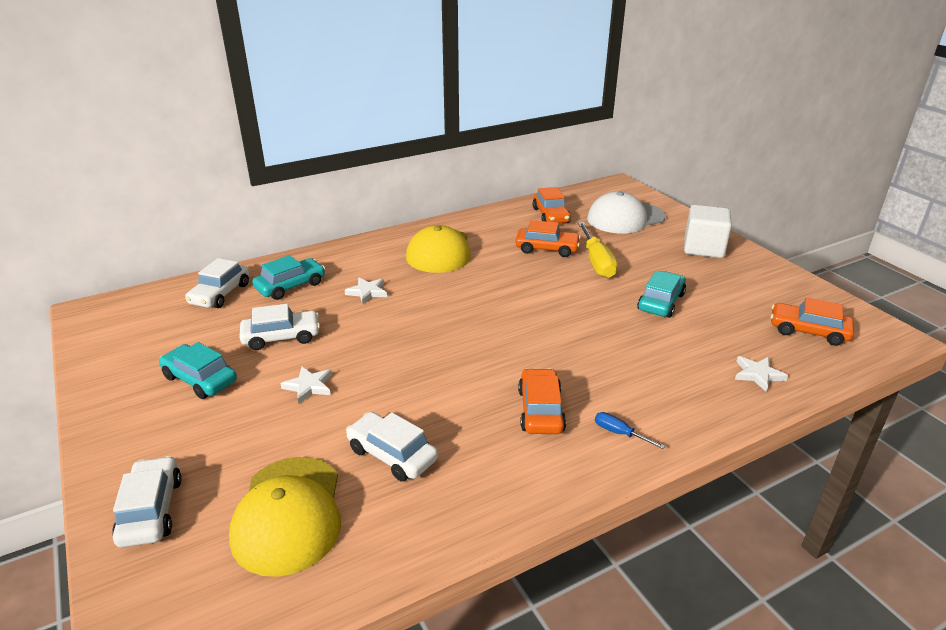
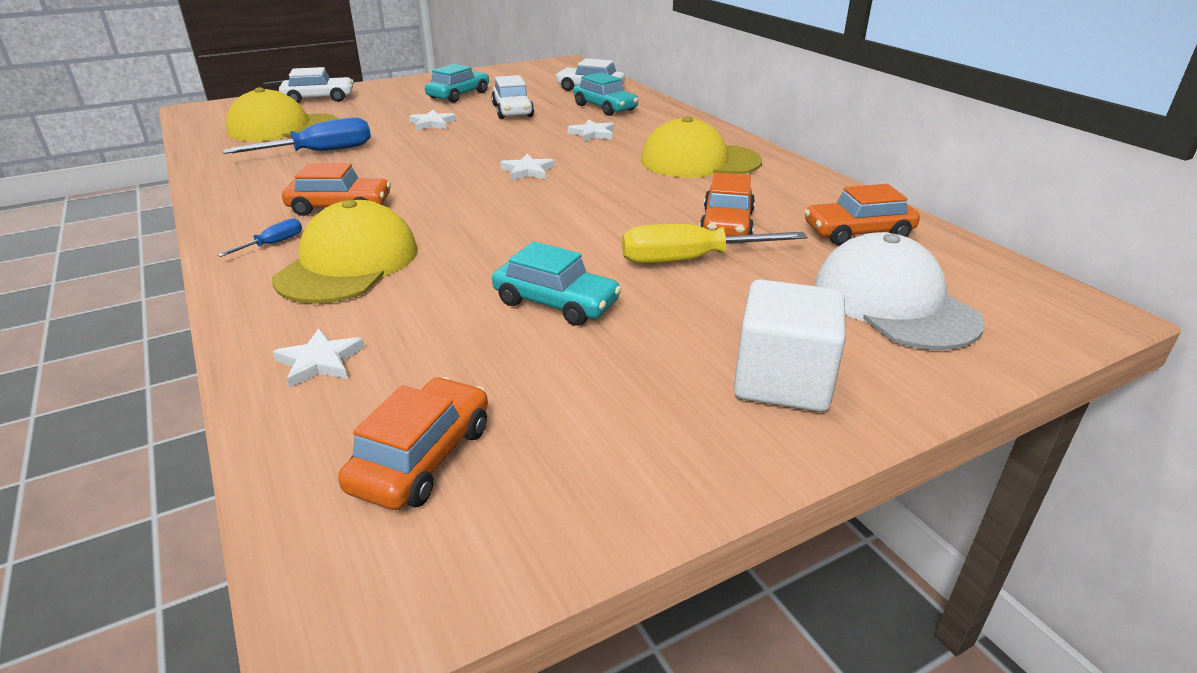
camera: 90 degrees right, 0 degrees up
(392, 454) = (321, 152): white car -> blue screwdriver
(456, 320) = (528, 171): none -> white star
(640, 386) = (348, 263): none -> yellow cap

